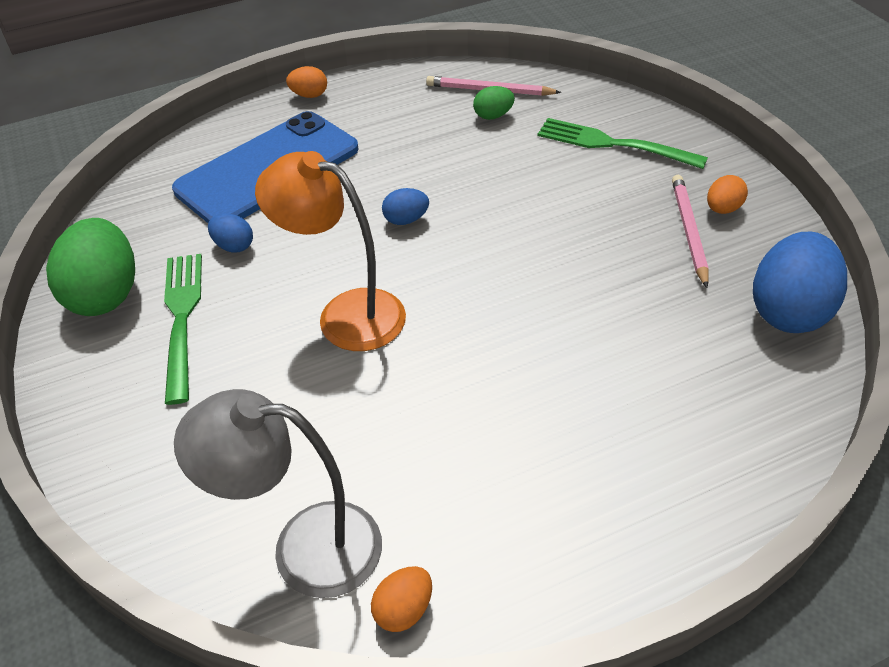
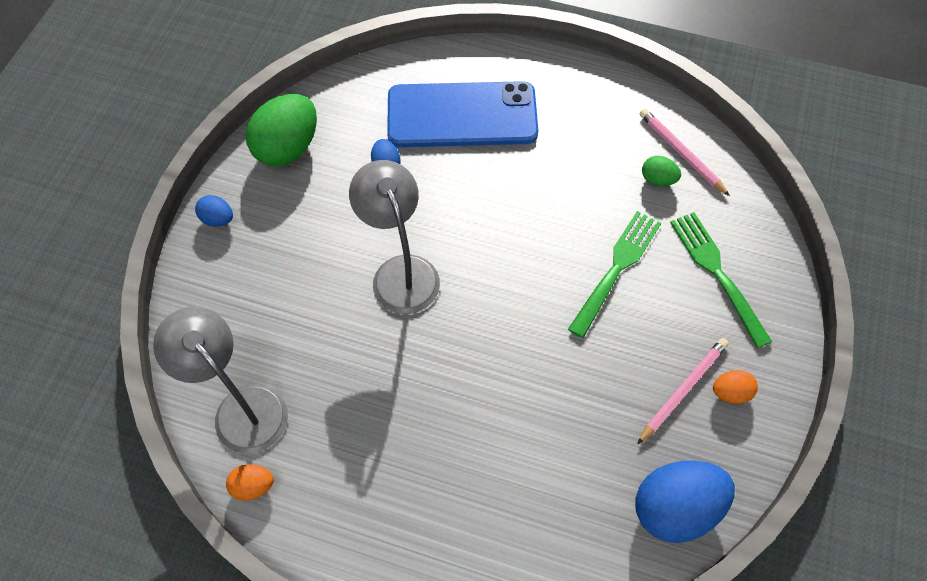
camera: 40 degrees right, 15 degrees up
(182, 318) = (312, 199): green fork -> green fork (617, 268)
(309, 95) = (550, 65): orange egg -> none
(345, 314) = (400, 272): orange lamp -> grey lamp
(406, 220) = (506, 227): blue egg -> blue egg (218, 219)

